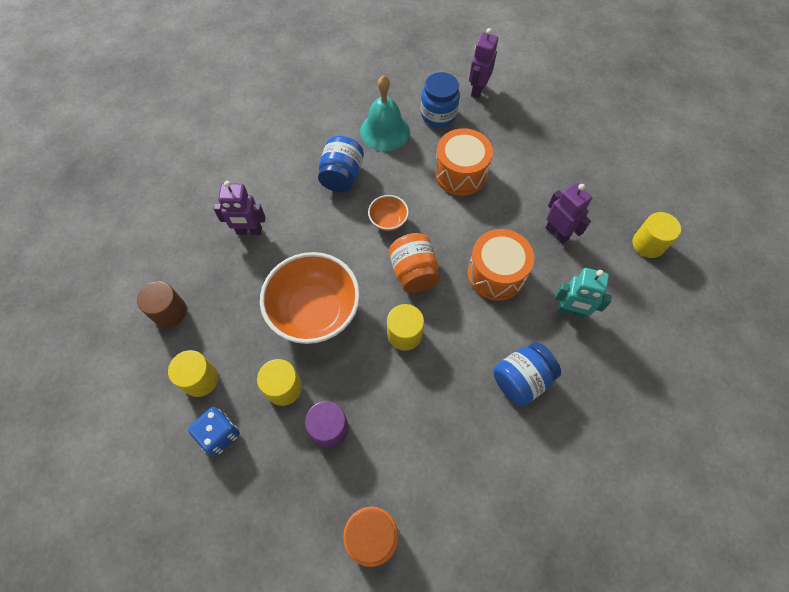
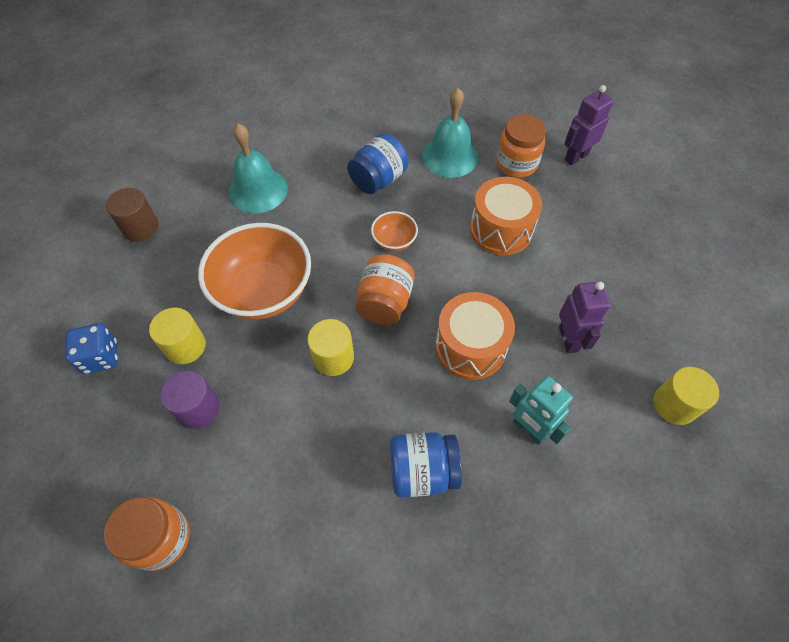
camera: 30 degrees right, 5 degrees down
(200, 379) = (122, 299): yellow cylinder -> none
(249, 231) = (258, 190): purple robot -> turquoise bell
(438, 115) = (516, 164): blue jar -> orange jar

